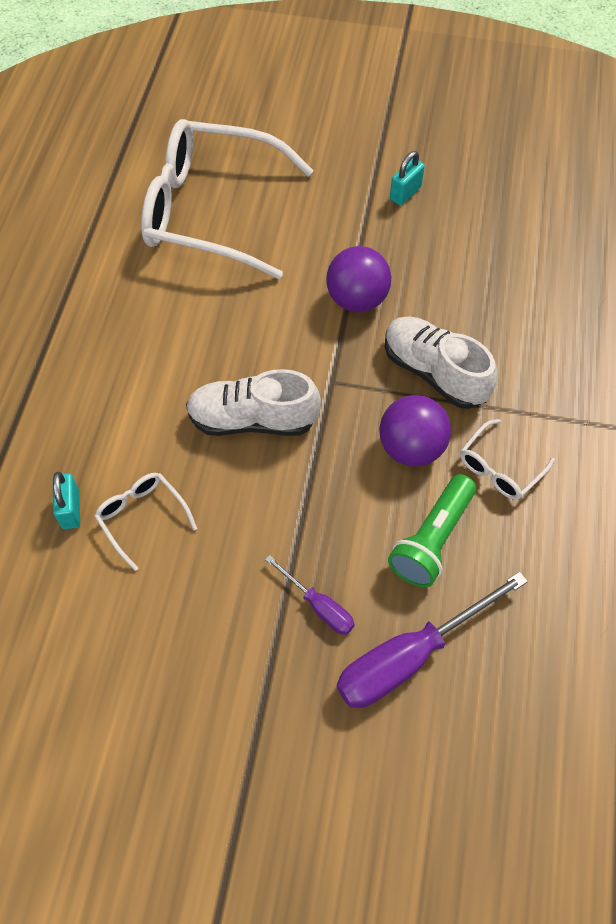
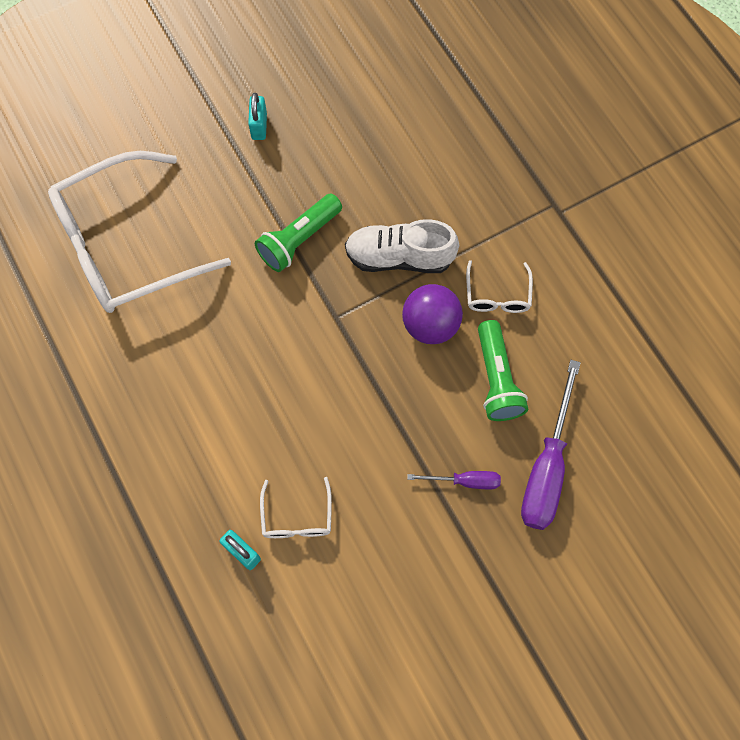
camera: 40 degrees left, 10 degrees up
(142, 517) = (297, 517): white glasses -> white glasses turned 105 degrees counterclockwise
(253, 420) = (308, 387): white shoe -> none
(357, 299) = (299, 240): purple ball -> green flashlight

